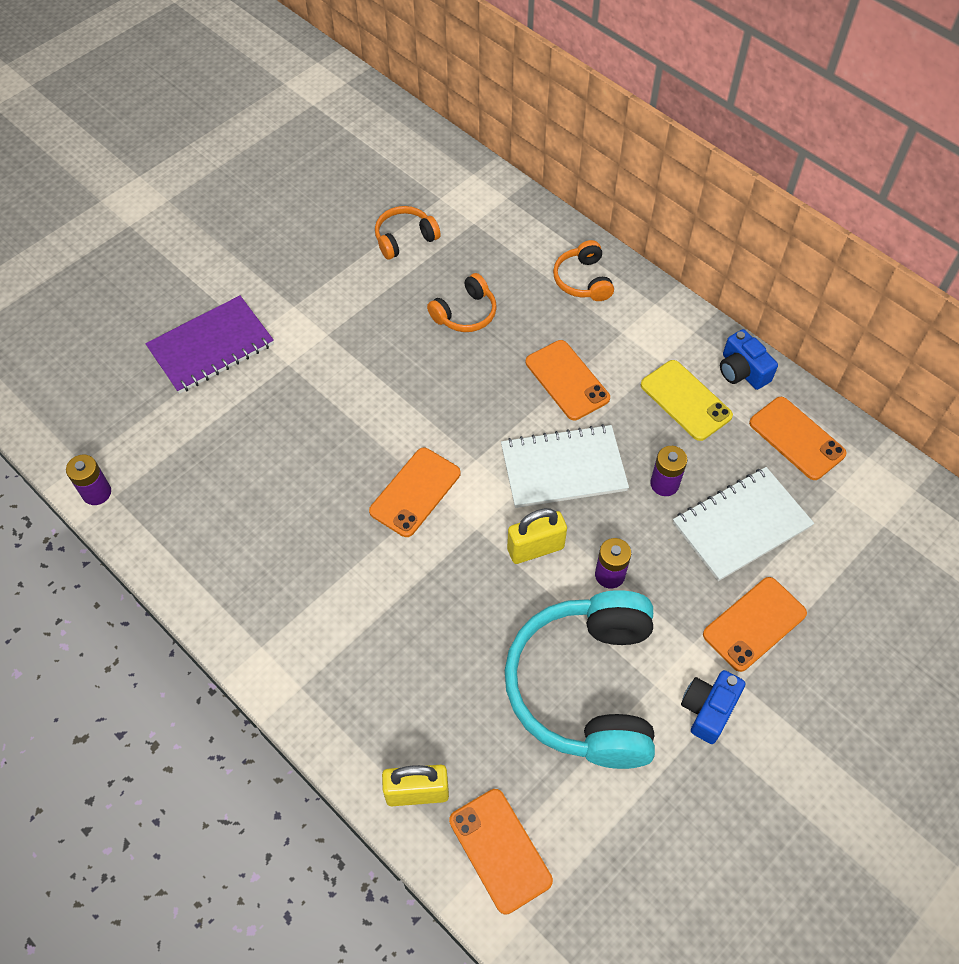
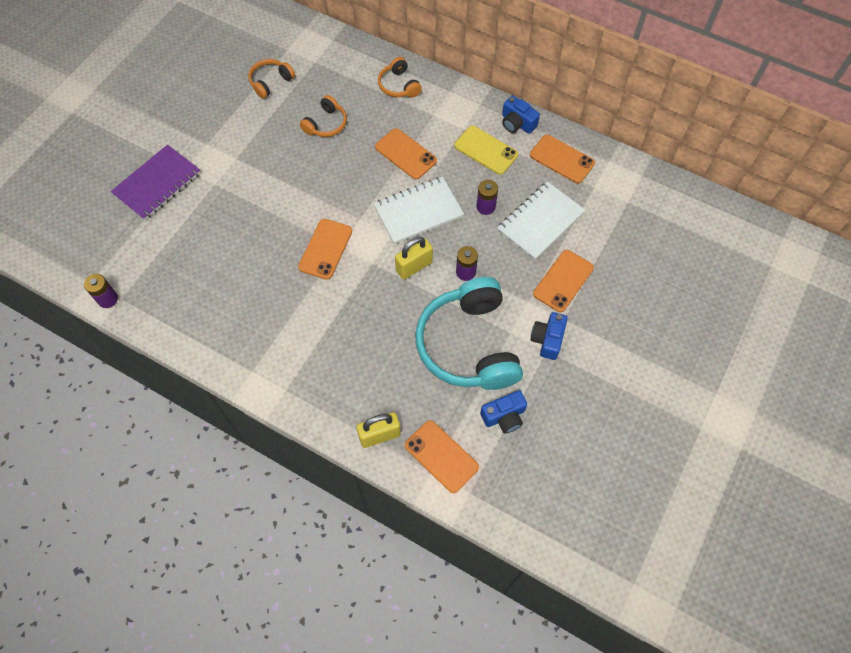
camera: 15 degrees left, 5 degrees up
(611, 813) = (504, 416): none -> blue camera

